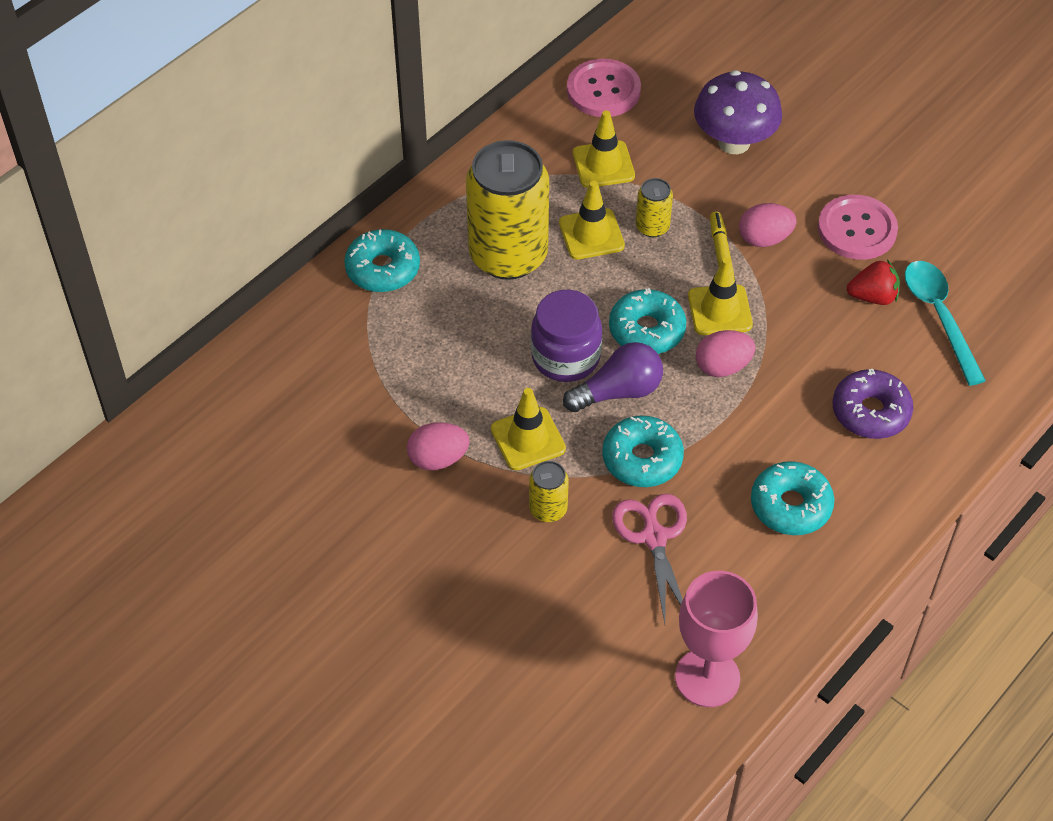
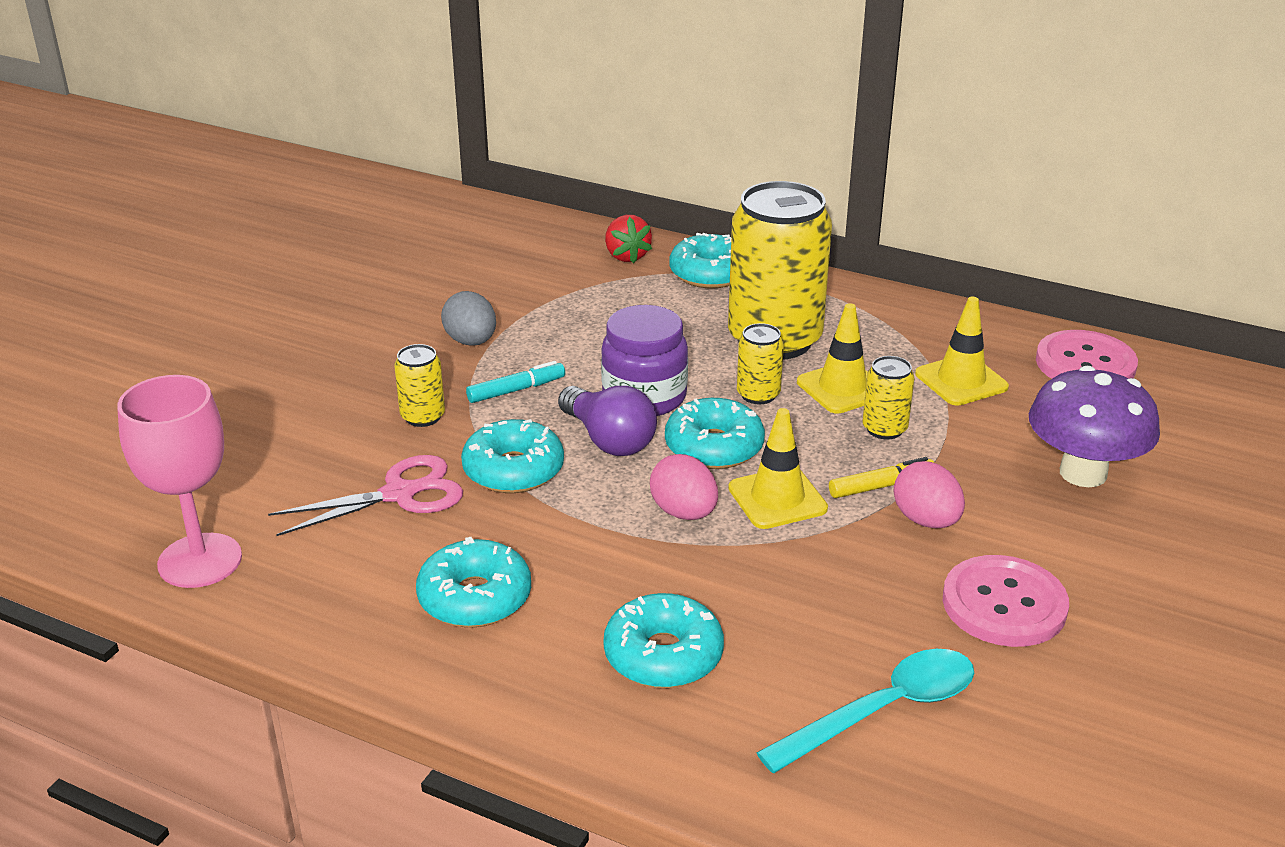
camera: 75 degrees right, 20 degrees down
(438, 459) = (471, 341): pink egg -> grey egg
(528, 439) = (516, 390): yellow traffic cone -> turquoise marker
(584, 286) = (758, 394): none -> yellow can
(870, 412) = (663, 655): purple donut -> turquoise donut
(873, 297) = (882, 635): red strawberry -> red strawberry (626, 256)

